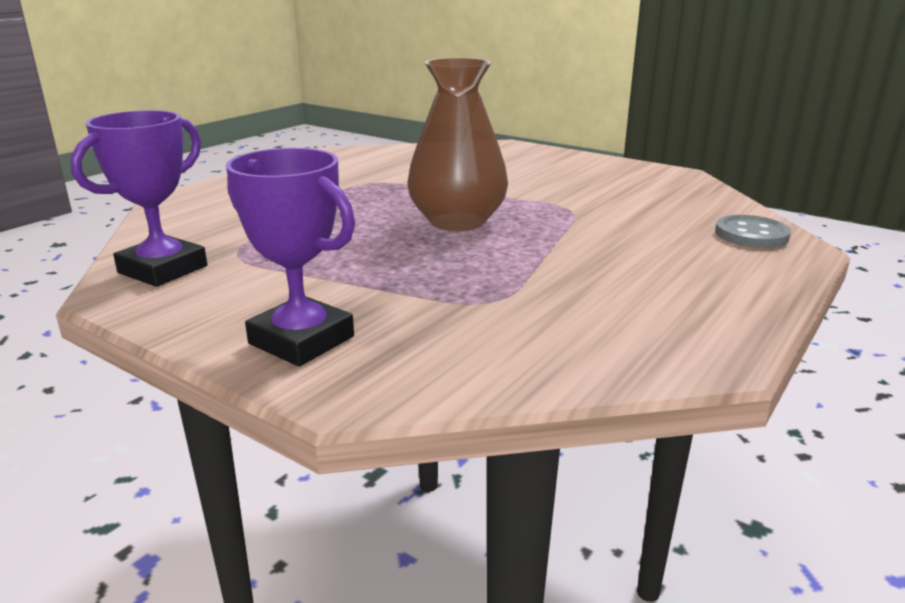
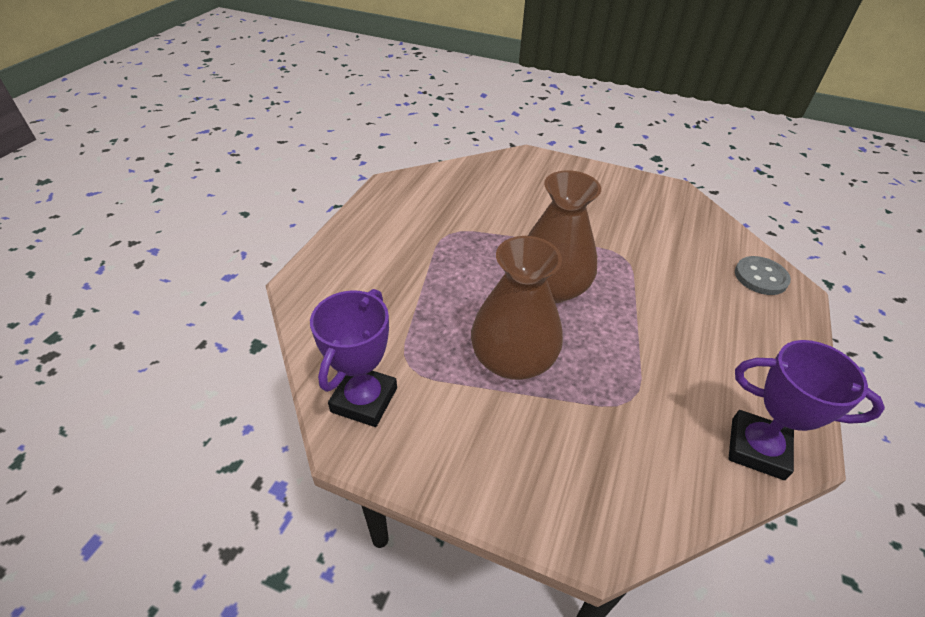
camera: 15 degrees left, 20 degrees up
(301, 340) = (529, 480): purple trophy -> purple trophy (757, 448)
(363, 261) = (513, 359): none -> brown vase

